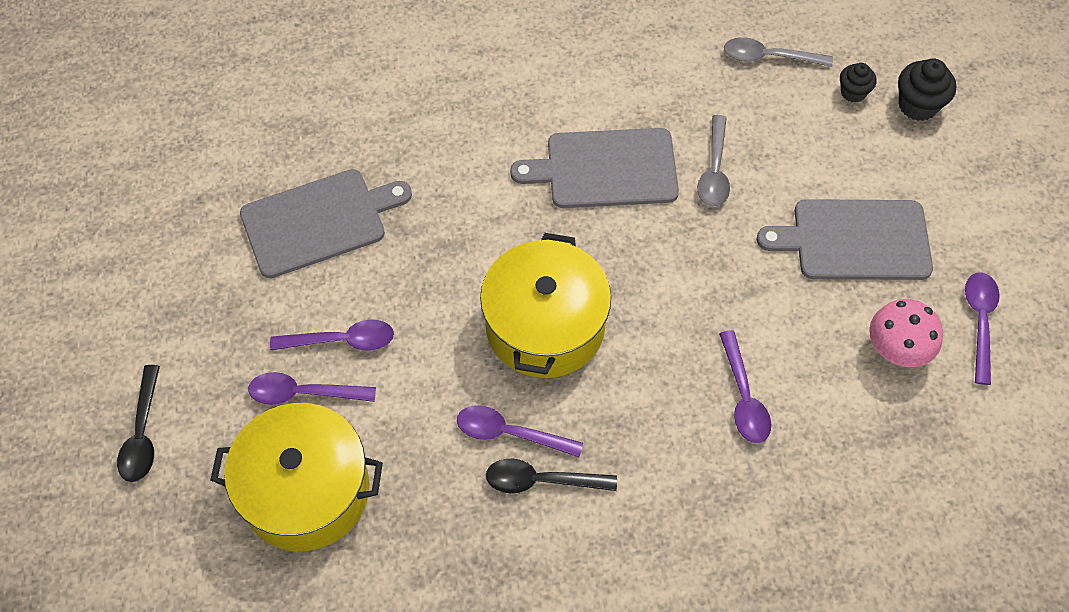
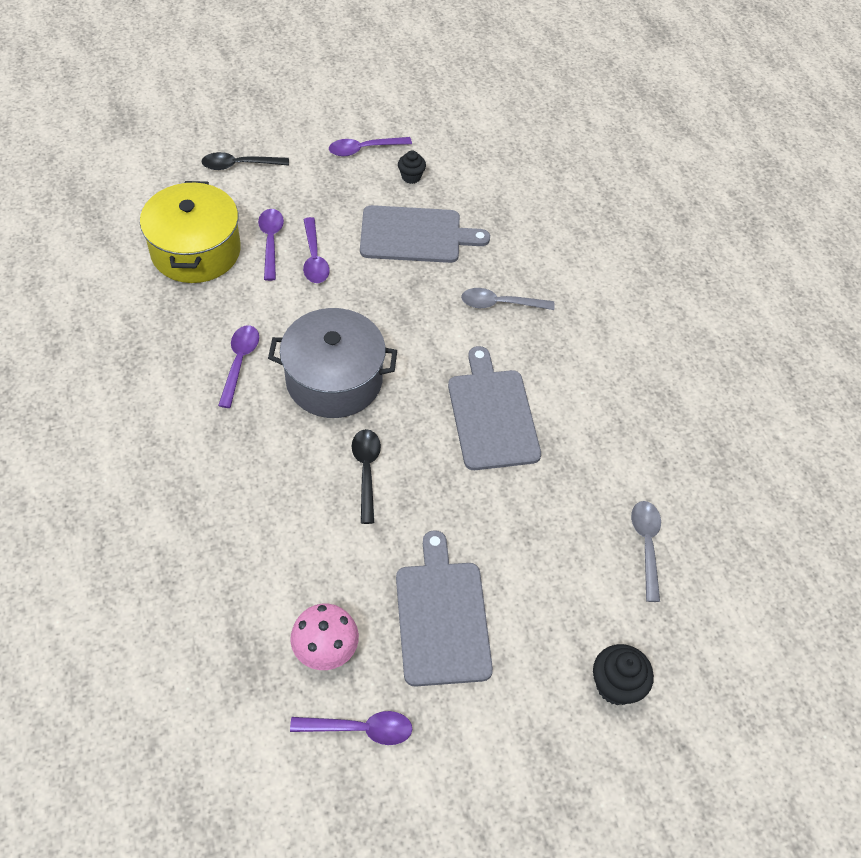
camera: 80 degrees right, 5 degrees down
(318, 222) = (415, 235): grey cutting board -> grey cutting board turned 60 degrees counterclockwise
(542, 481) = (200, 384): black spoon -> black spoon (366, 471)
(545, 326) = (334, 379): yellow pot -> grey pot
(714, 170) = (504, 498): grey spoon -> grey spoon (500, 304)
(743, 397) = (274, 521): purple spoon -> purple spoon (364, 149)
(853, 92) = (619, 622): black cupcake -> black cupcake (411, 177)

